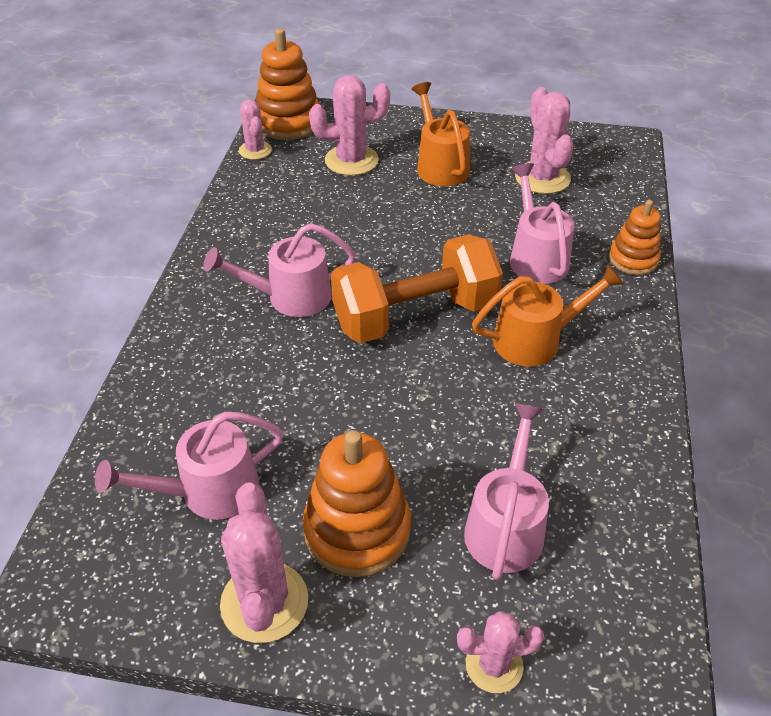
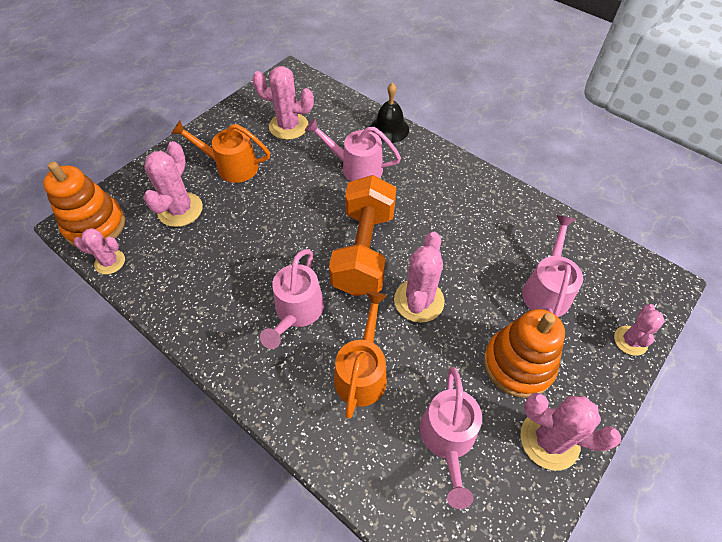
camera: 60 degrees left, 10 degrees up
(381, 393) = (419, 300): none -> pink cactus
(506, 524) = (546, 289): pink watering can -> pink watering can turned 60 degrees clockwise
(536, 340) = (423, 204): orange watering can -> orange watering can (362, 371)
(633, 259) = (389, 129): orange stacking toy -> black bell

